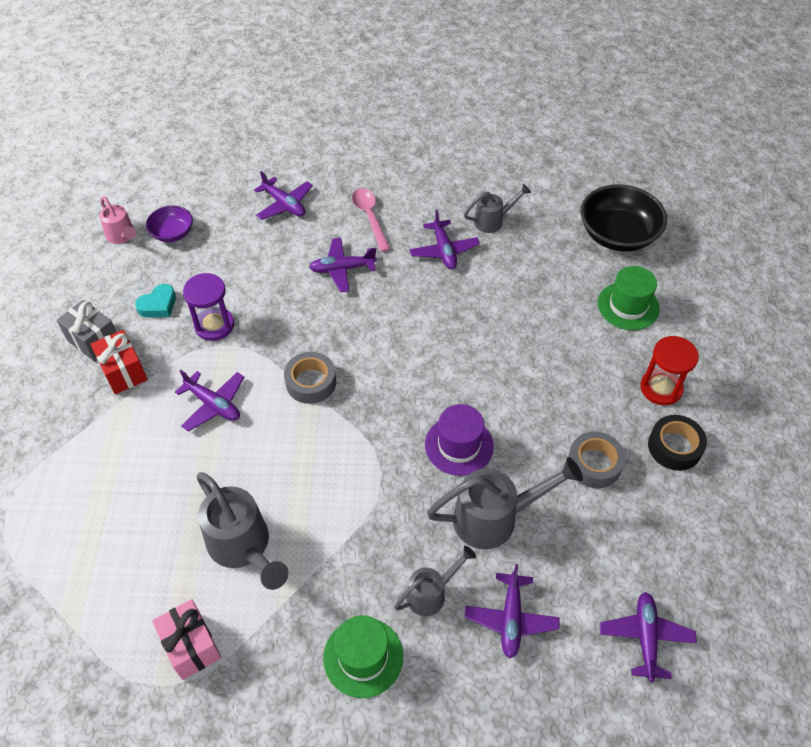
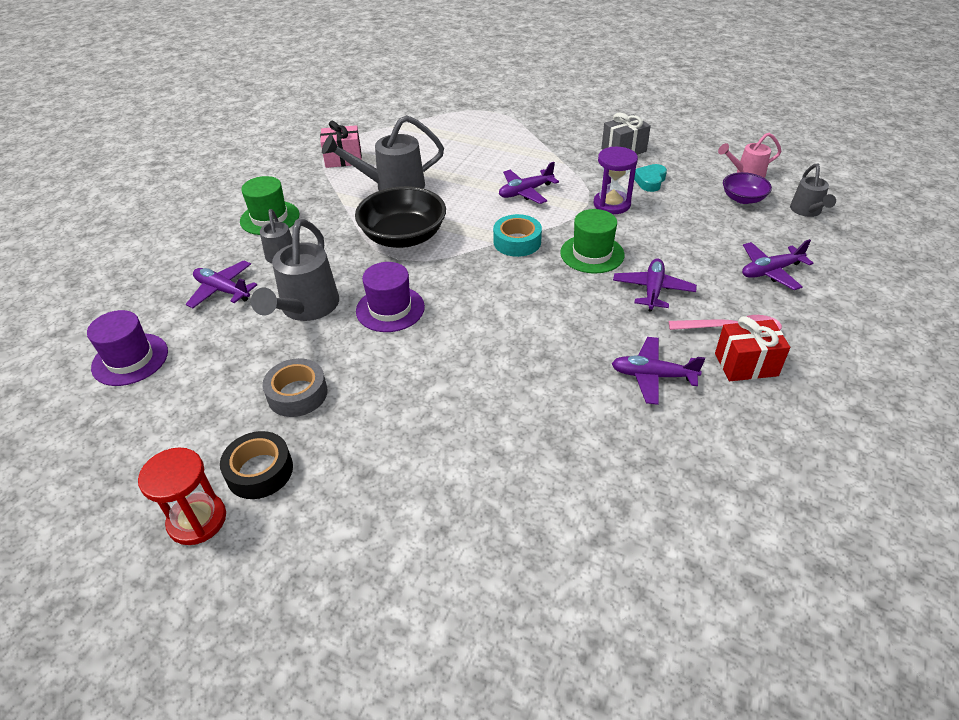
camera: 115 degrees right, 10 degrees down
(124, 372) = (584, 159): red gift -> red gift (746, 364)
(158, 305) = (650, 181): turquoise heart -> turquoise heart turned 45 degrees clockwise
(311, 382) = (517, 242): grey tape -> turquoise tape
(493, 221) = (693, 441): grey watering can -> grey watering can (807, 211)
(617, 235) = (616, 585): black bowl -> black bowl (403, 237)
(628, 306) = (475, 528): green hat -> green hat (592, 254)
(645, 637) = (130, 359): purple plane -> purple hat
(661, 388) = (336, 498): red hourglass -> red hourglass (197, 520)

